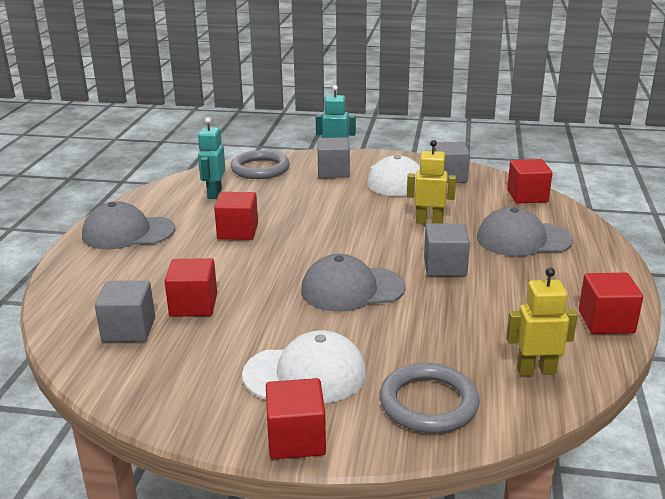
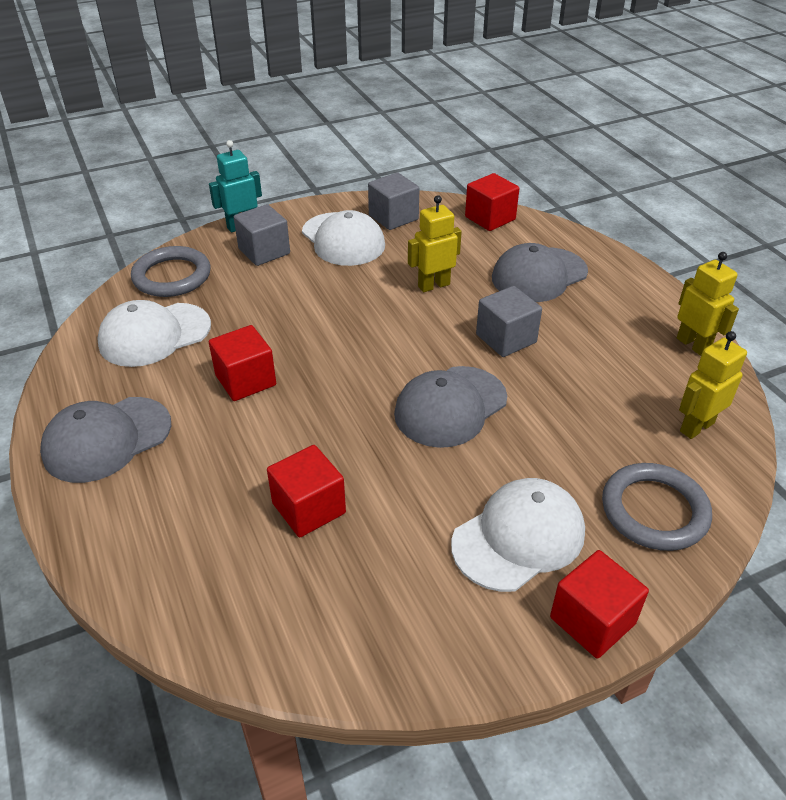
camera: 35 degrees left, 15 degrees up
(129, 329) = (271, 581): grey cube -> none
(214, 194) = (154, 335): turquoise robot -> white cap
(606, 321) = (693, 345): red cube -> yellow robot

